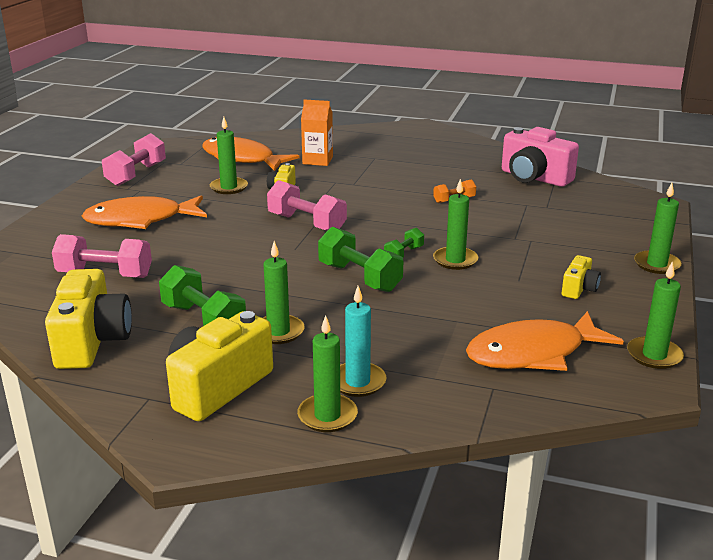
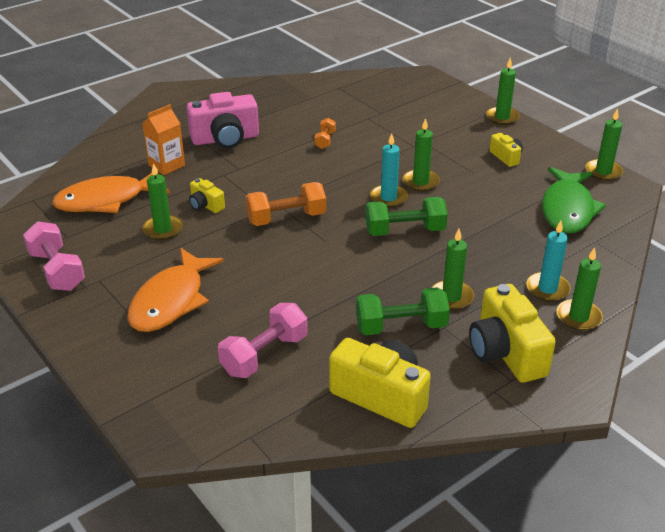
camera: 55 degrees left, 10 degrees up
(306, 223) = (286, 218): pink dumbbell -> orange dumbbell
(404, 254) = (388, 198): green dumbbell -> turquoise candle
(533, 353) = (567, 209): orange fish -> green fish
(534, 178) = (328, 95): pink camera -> pink camera (225, 139)

